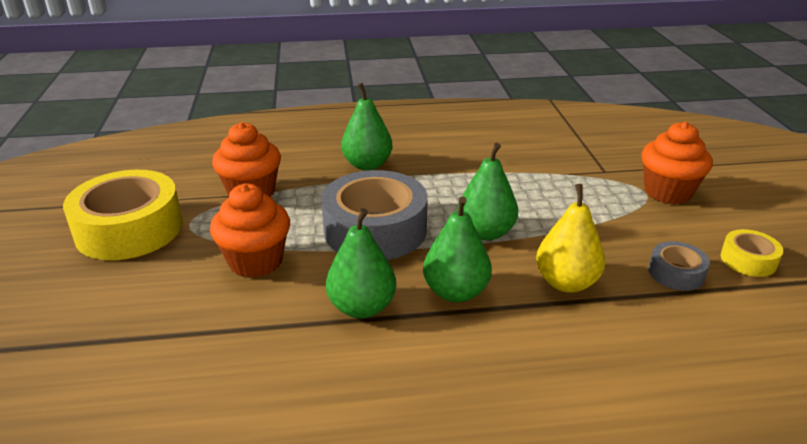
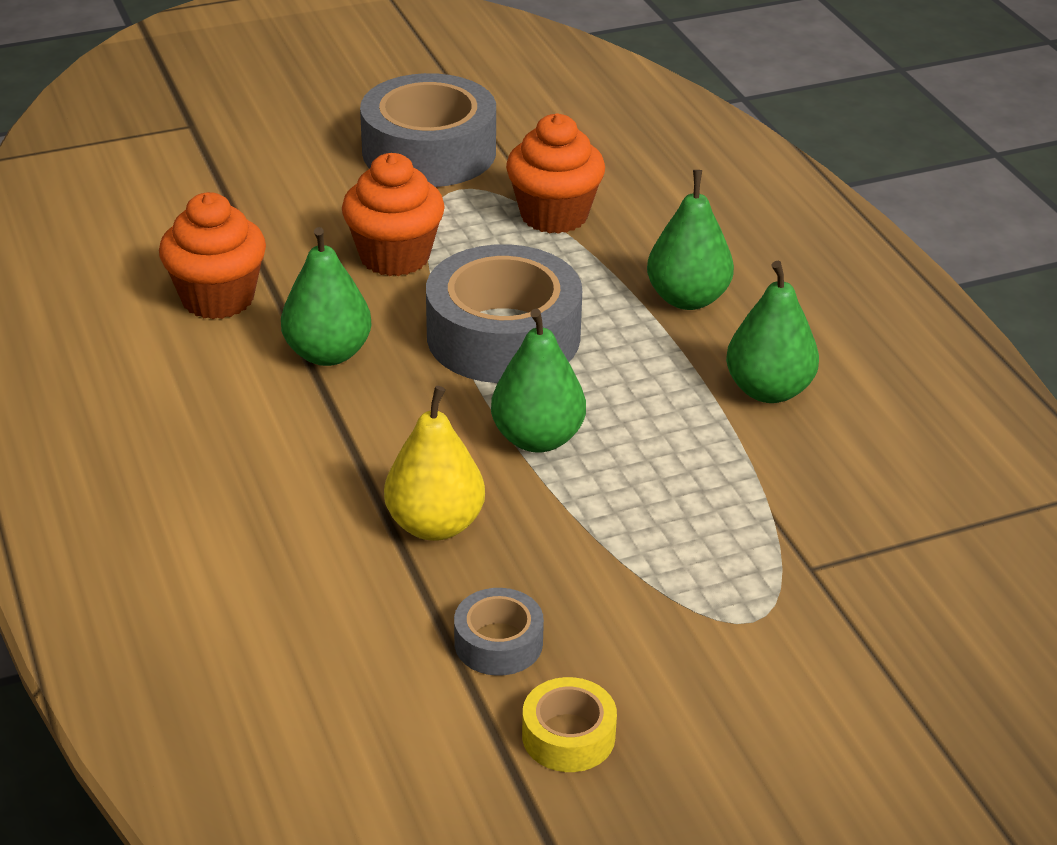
camera: 75 degrees right, 5 degrees up
(129, 229) = (429, 151): yellow tape -> grey tape
(455, 292) = (381, 424): green pear -> green pear (768, 390)
(667, 192) = (767, 649): orange cupcake -> orange cupcake (218, 298)

